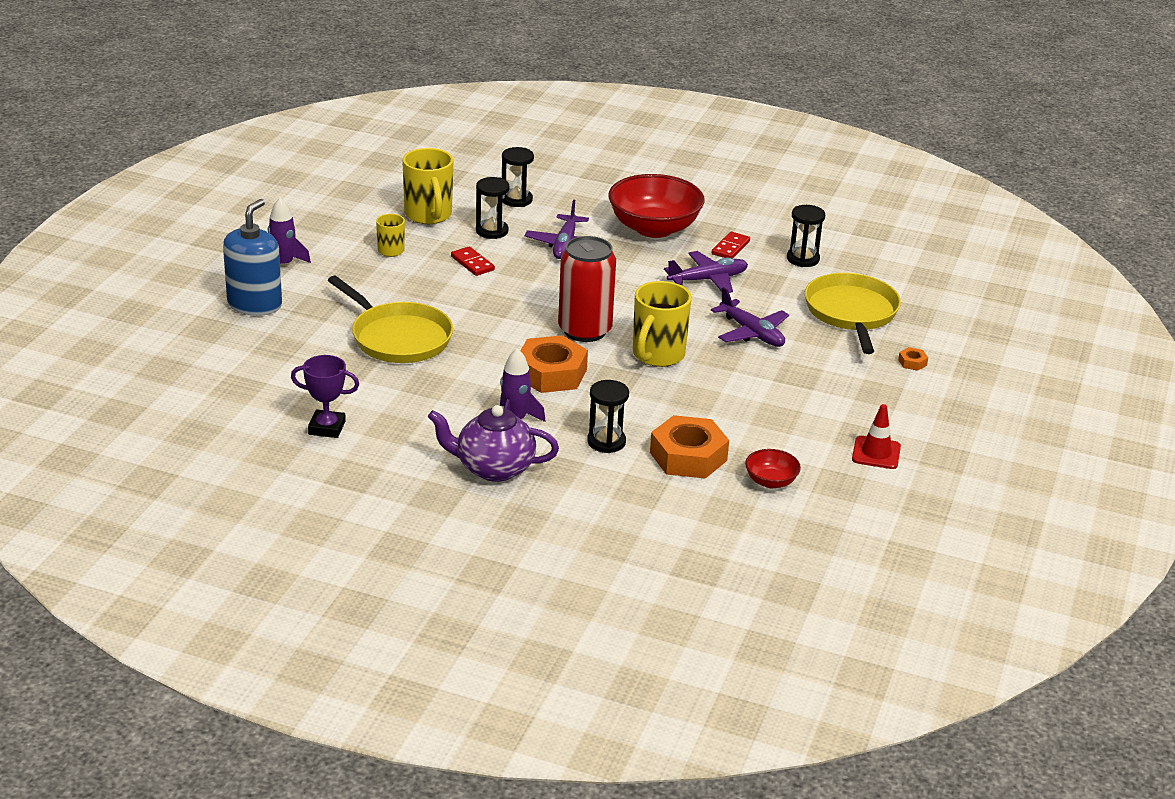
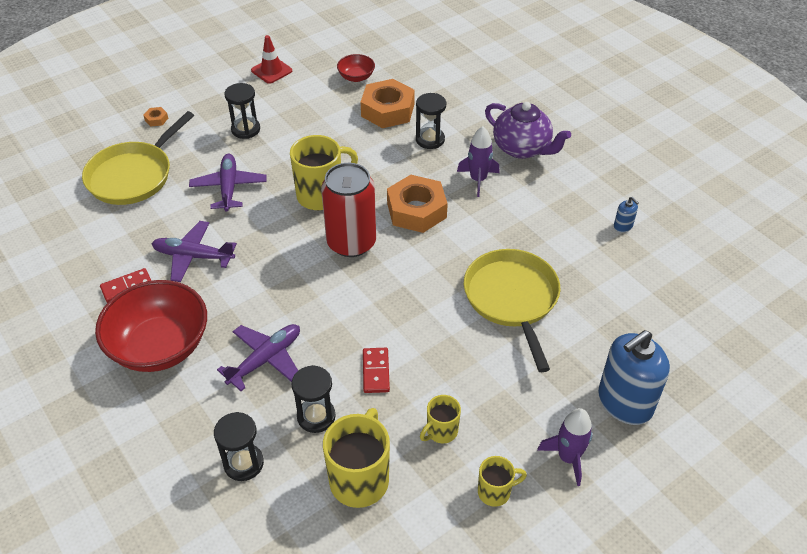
camera: 145 degrees left, 15 degrees up
(327, 236) = (495, 492): none -> yellow mug
(327, 428) = (623, 226): purple trophy -> blue soap dispenser
(803, 259) = (88, 246): black hourglass -> black hourglass (245, 129)

